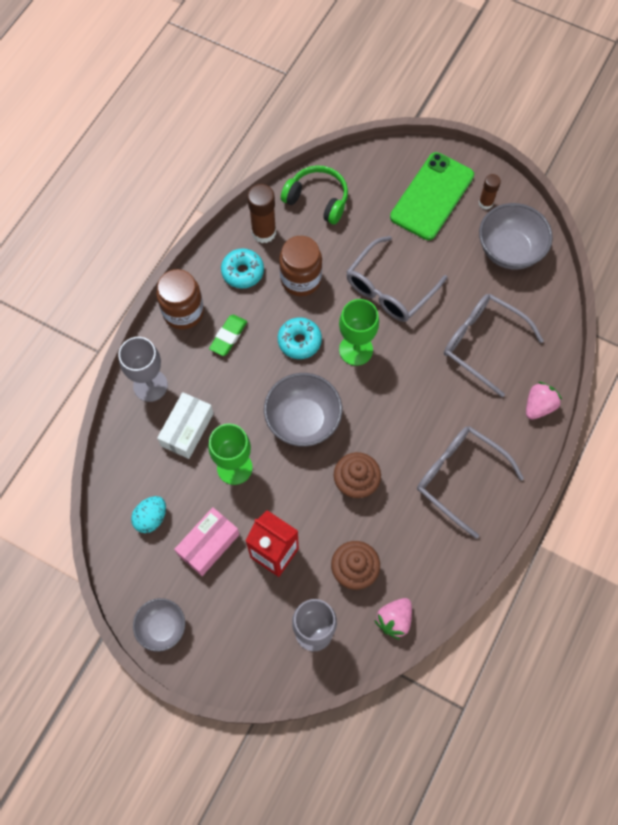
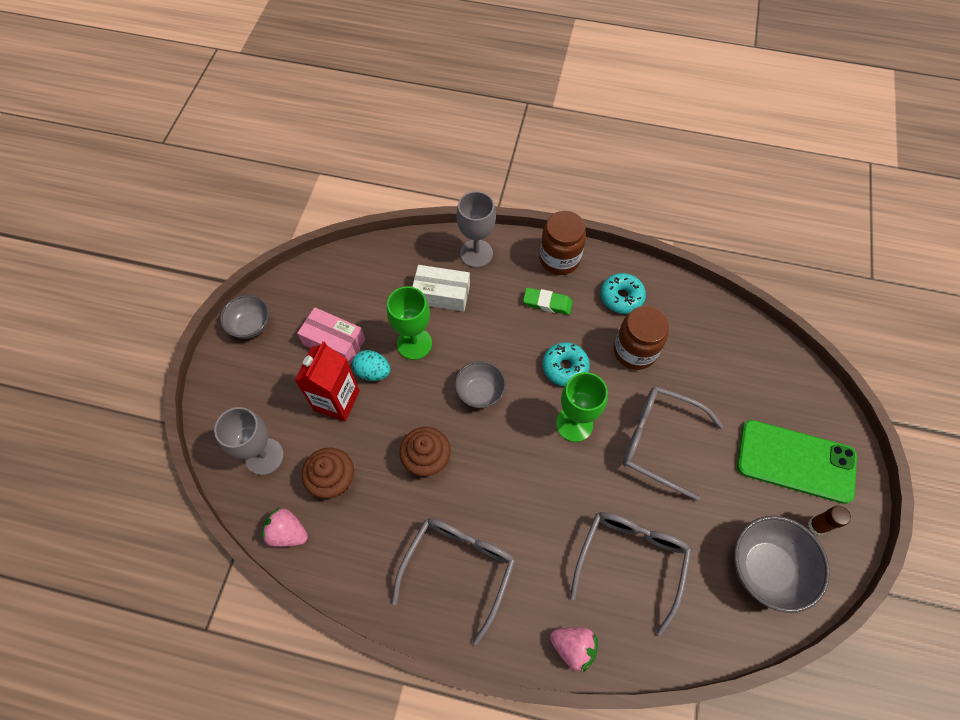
camera: 75 degrees right, 5 degrees down
(151, 518) = (349, 289): turquoise egg -> turquoise egg (373, 372)
(264, 232) = (673, 304): brown glue stick -> none
(303, 420) = (480, 392): grey bowl -> grey bowl, size x0.62
(317, 199) = (734, 344): green headphones -> none

